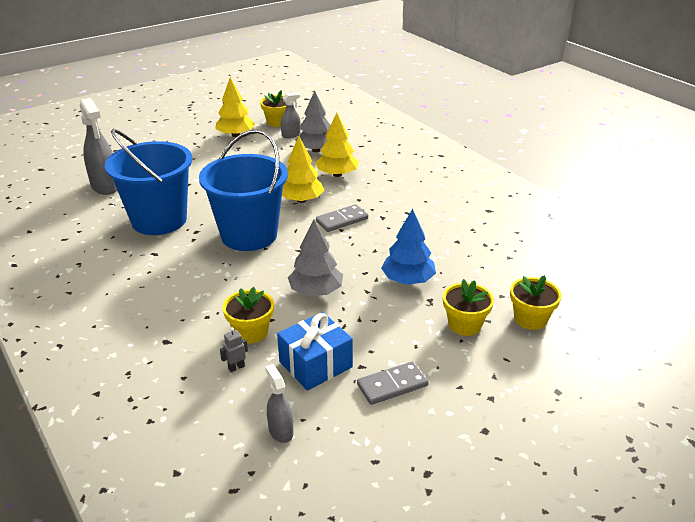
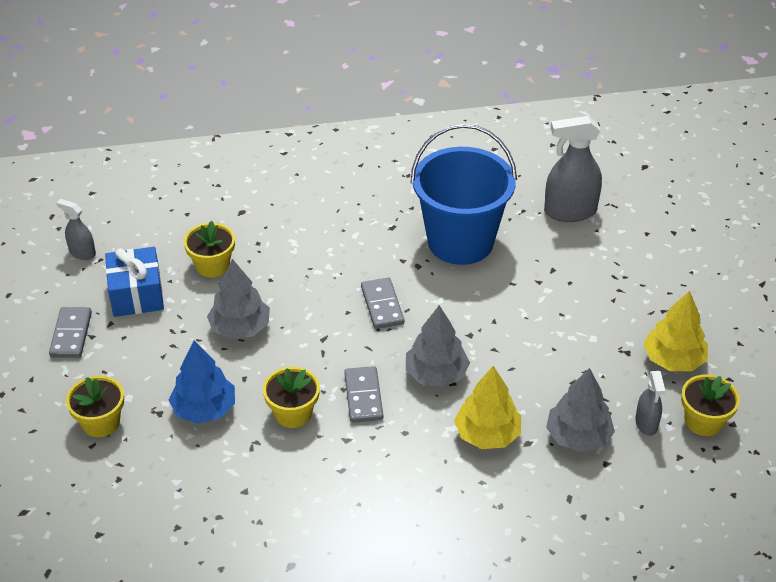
camera: 115 degrees right, 10 degrees up
(236, 367) = (173, 245): grey robot -> none
(249, 235) = (382, 305): blue bucket -> grey domino
(280, 431) = (82, 253): grey spray bottle -> grey spray bottle turned 150 degrees counterclockwise
(301, 200) = (436, 374): yellow tree -> grey tree
(530, 319) = (65, 483): yellow flower pot -> yellow flower pot (293, 413)

